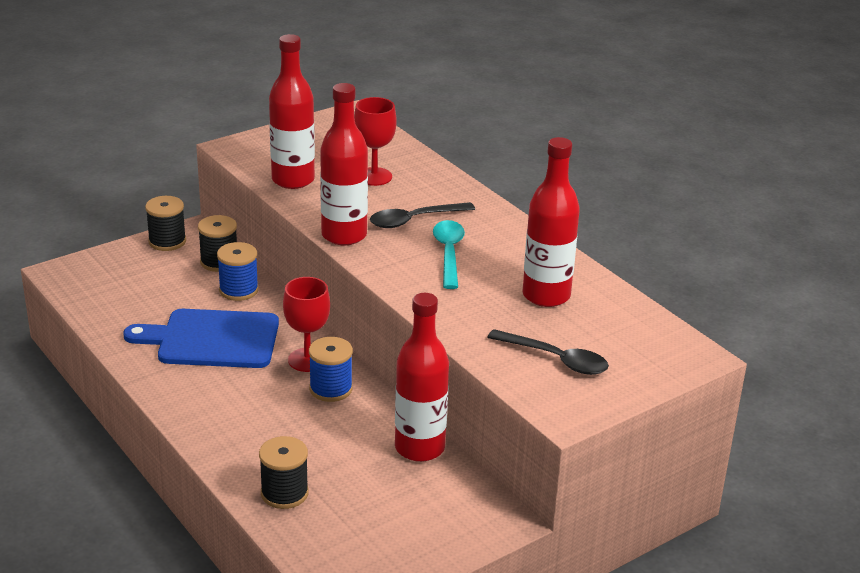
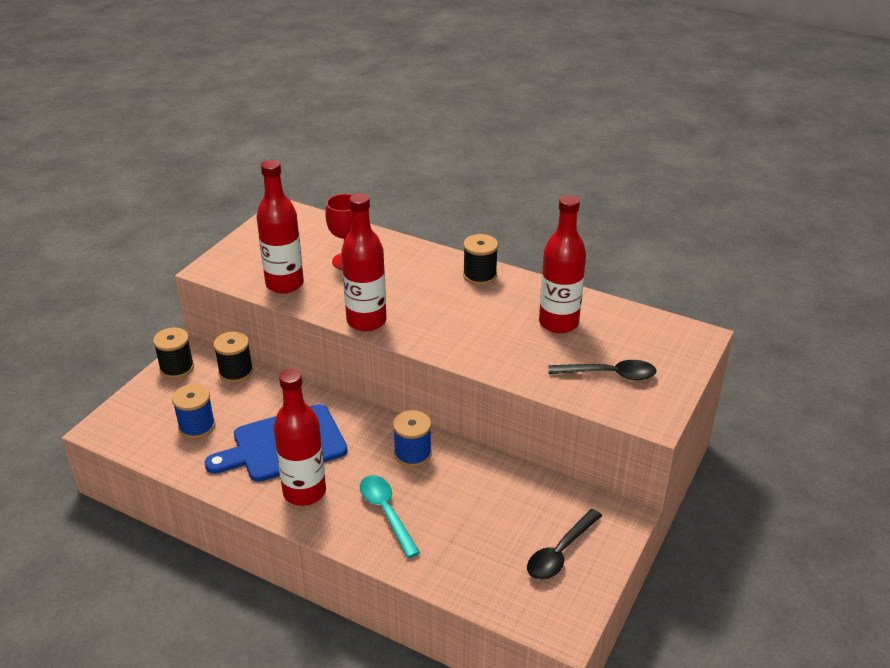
camera: 25 degrees left, 5 degrees up
(238, 290) = (272, 392): blue spool -> blue spool (197, 426)
(284, 493) = (447, 561): black spool -> black spool (479, 275)
(307, 360) = (375, 435): red goblet -> none
(414, 220) = (410, 290): black spoon -> black spoon (560, 552)
(419, 448) = (518, 479): red bottle -> red bottle (304, 492)
(448, 253) = (459, 310): turquoise spoon -> turquoise spoon (386, 512)

